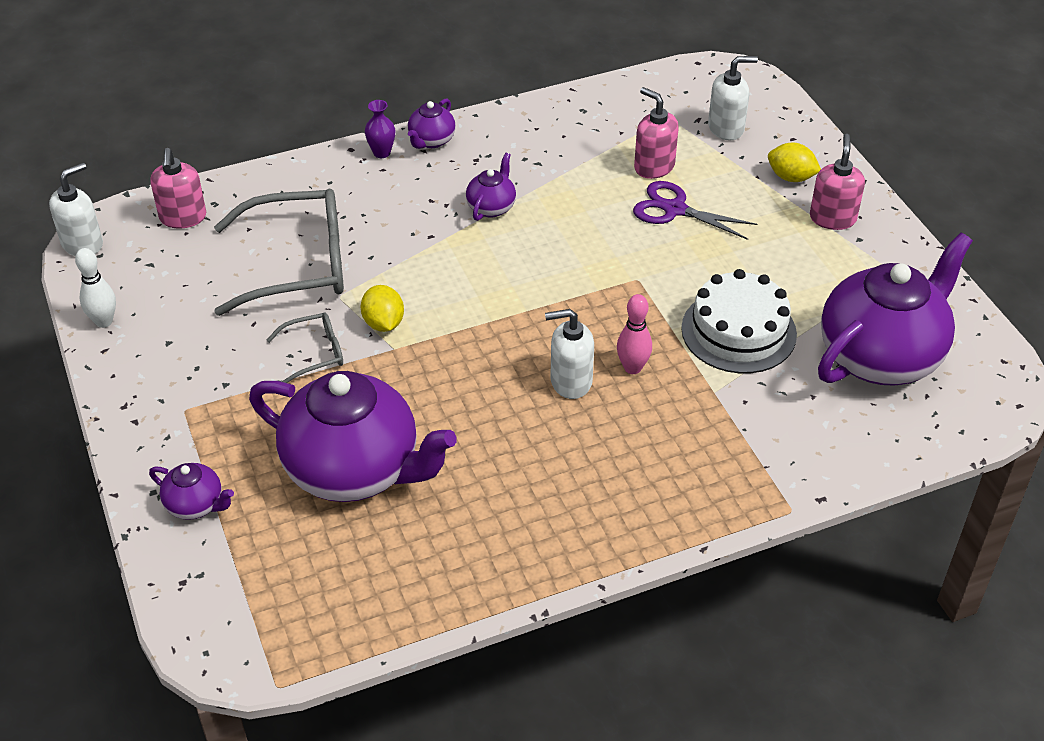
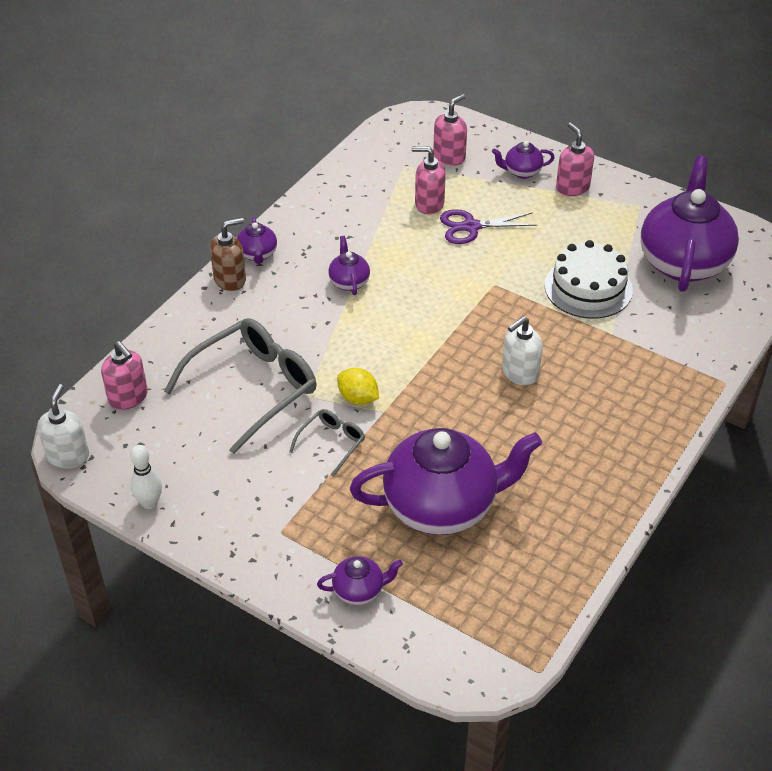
camera: 35 degrees left, 0 degrees up
(381, 153) = (230, 279): purple vase -> brown soap dispenser
(632, 368) = (548, 344): pink bowling pin -> none
(726, 128) = (449, 157): white soap dispenser -> pink soap dispenser
(791, 177) = (522, 172): yellow lemon -> purple teapot

